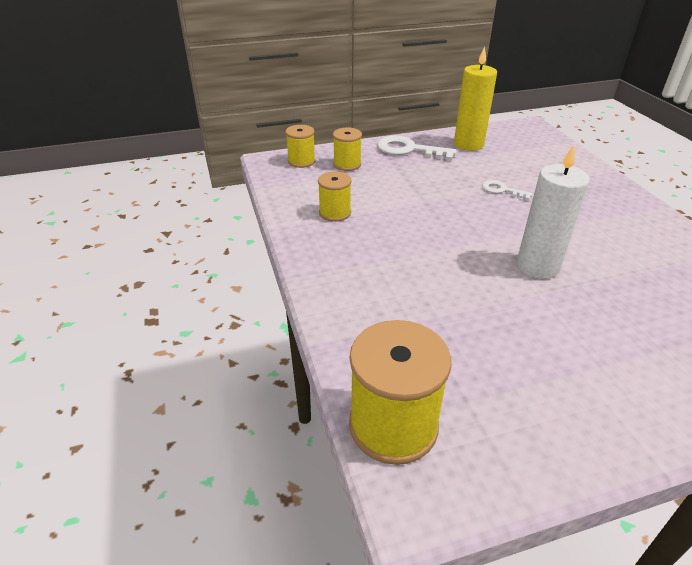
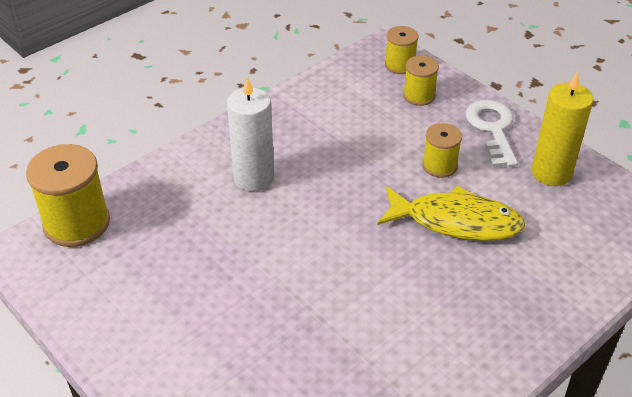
camera: 65 degrees right, 5 degrees up
(335, 213) = (320, 116): yellow spool -> yellow spool (439, 166)
(502, 190) = (456, 221): white key -> yellow fish
(537, 266) = (318, 272): white candle -> white candle (254, 178)

